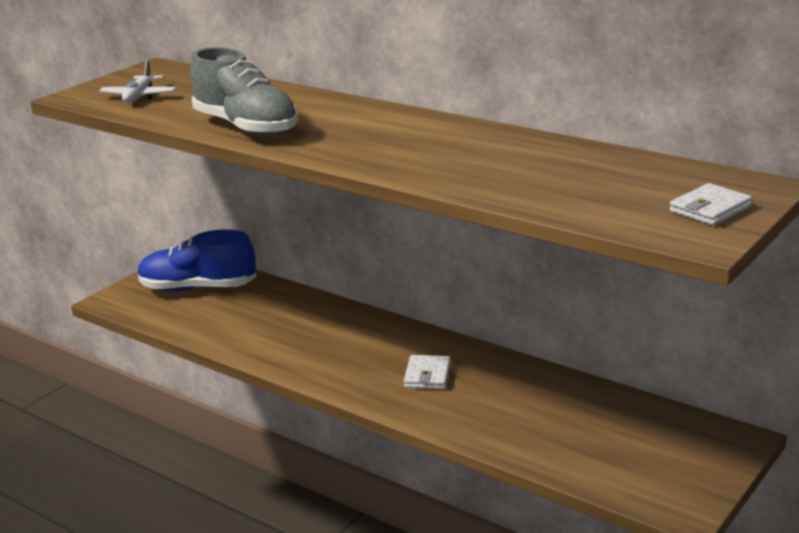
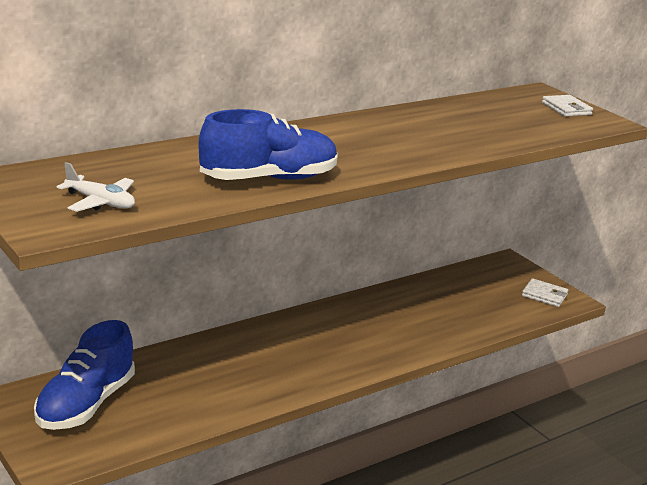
camera: 75 degrees left, 0 degrees up
(246, 127) = (269, 179): grey shoe -> blue shoe
(427, 375) = (359, 333): white wallet -> white wallet (544, 295)

